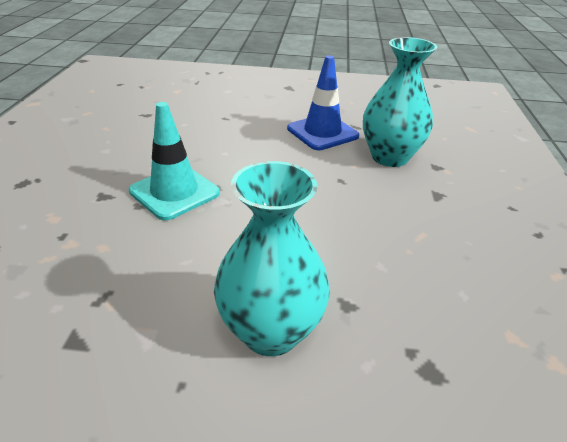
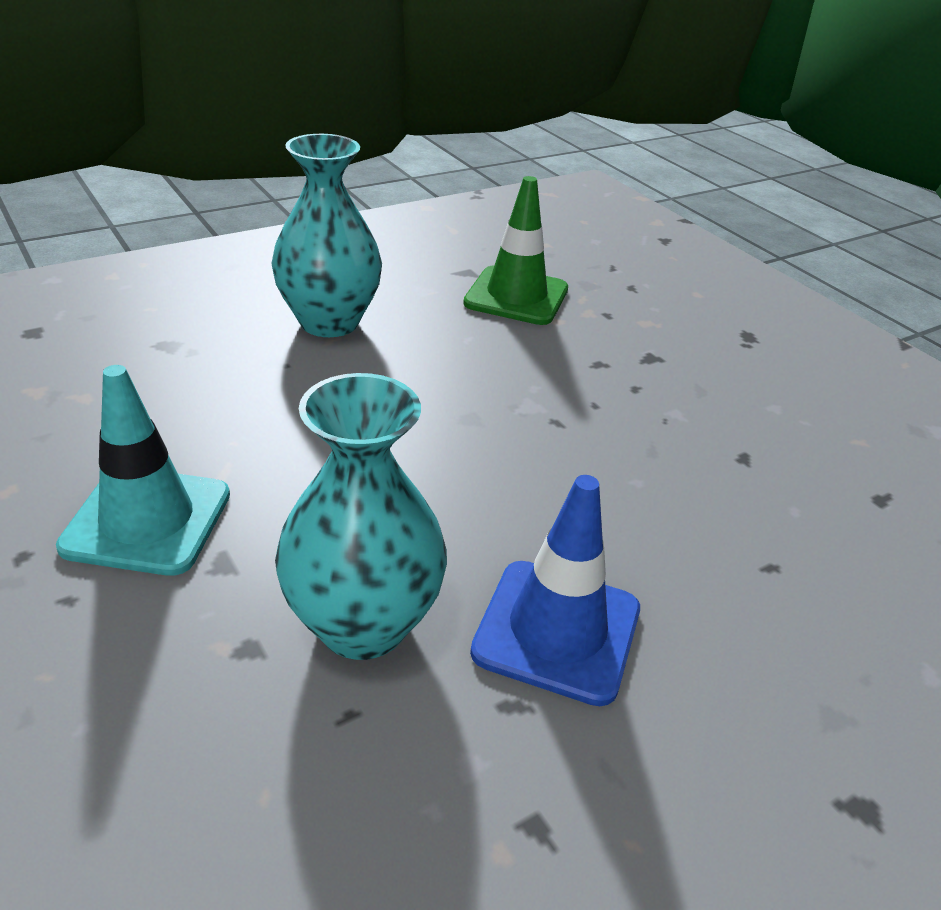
camera: 140 degrees right, 0 degrees up
(88, 285) = (516, 296): none -> green traffic cone
(174, 192) = (592, 392): turquoise traffic cone -> turquoise traffic cone (147, 520)

